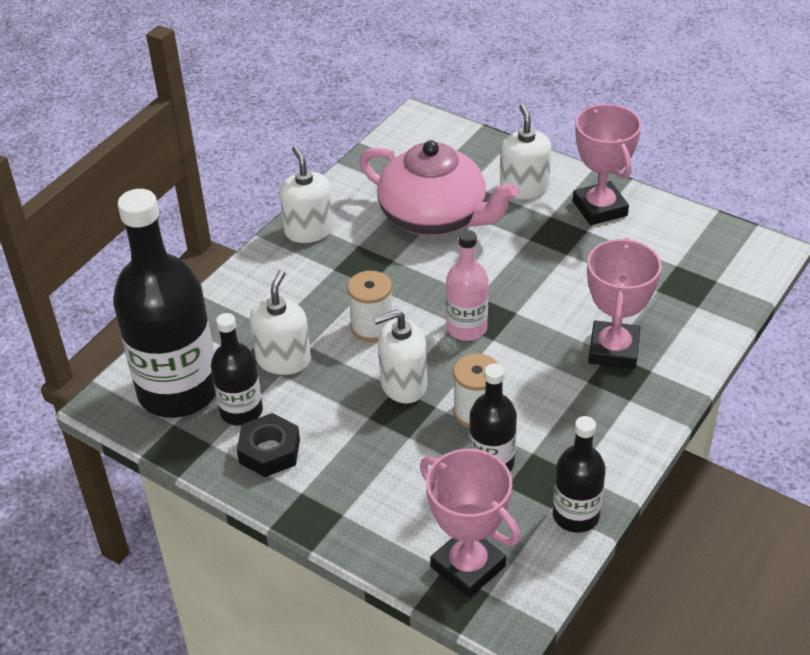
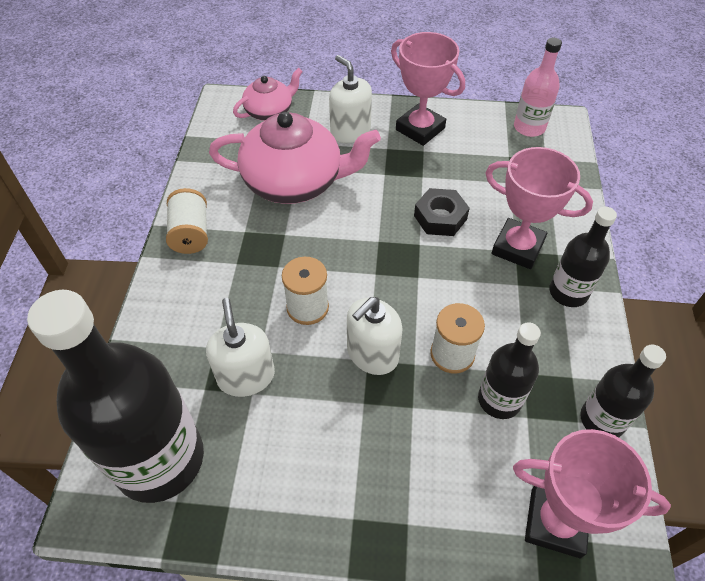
camera: 30 degrees left, 10 degrees up
(241, 411) = (238, 453): black bottle -> black bottle (568, 292)
(269, 451) = (293, 486): black nut -> black nut (440, 217)
(309, 230) = (191, 233): white soap dispenser -> white spool
(456, 143) = (270, 111): none -> pink teapot
(466, 328) = (389, 275): pink bottle -> pink bottle (529, 127)
(613, 350) = (517, 247): pink trophy -> pink trophy turned 45 degrees counterclockwise

